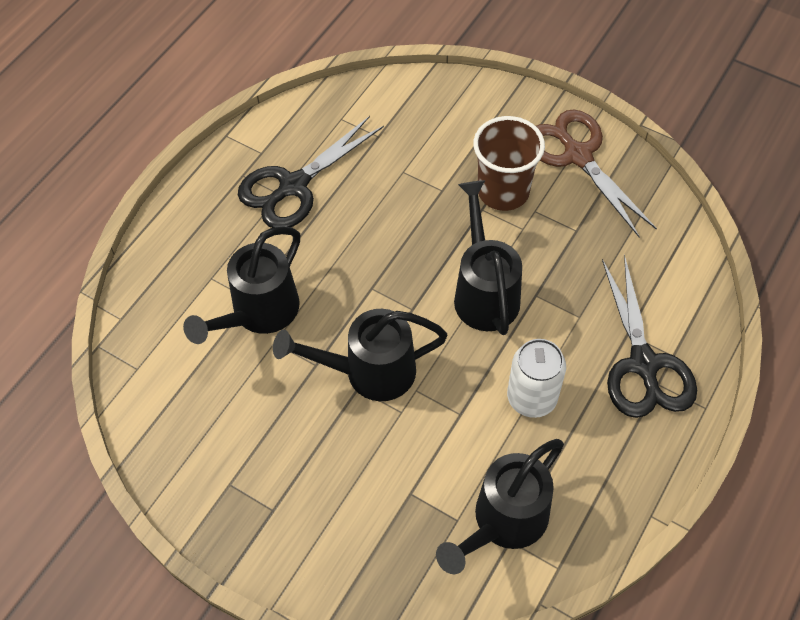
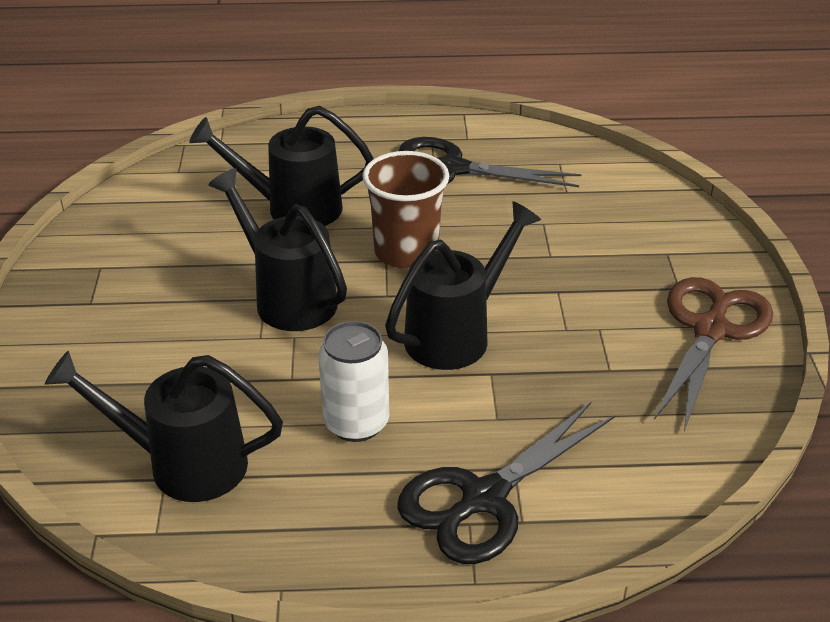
camera: 55 degrees right, 20 degrees down
(503, 191) = (597, 296): brown cup -> brown cup (406, 252)

